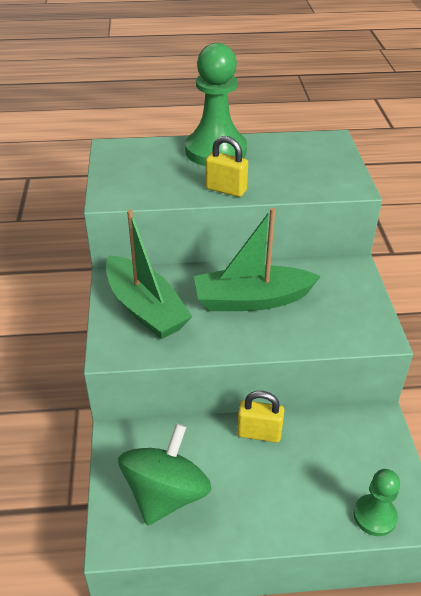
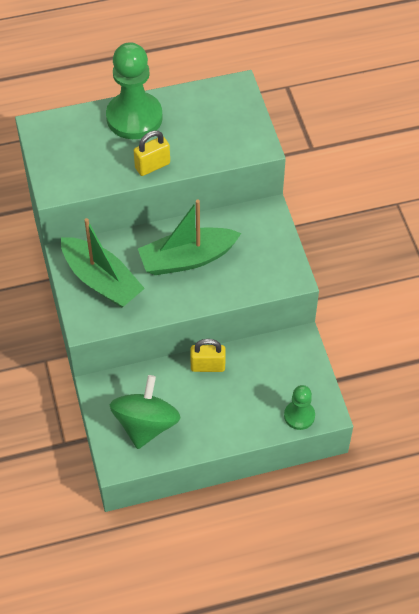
camera: 10 degrees left, 15 degrees up
(226, 189) = (152, 166): yellow padlock -> yellow padlock turned 45 degrees counterclockwise

